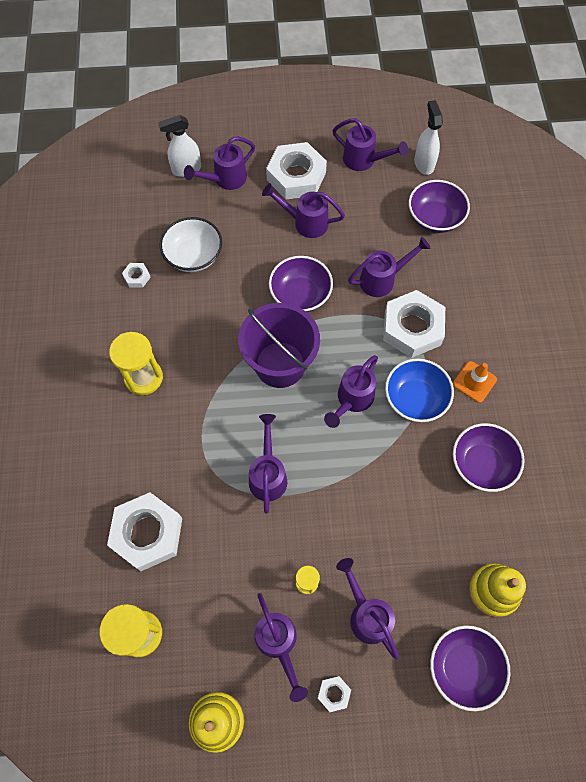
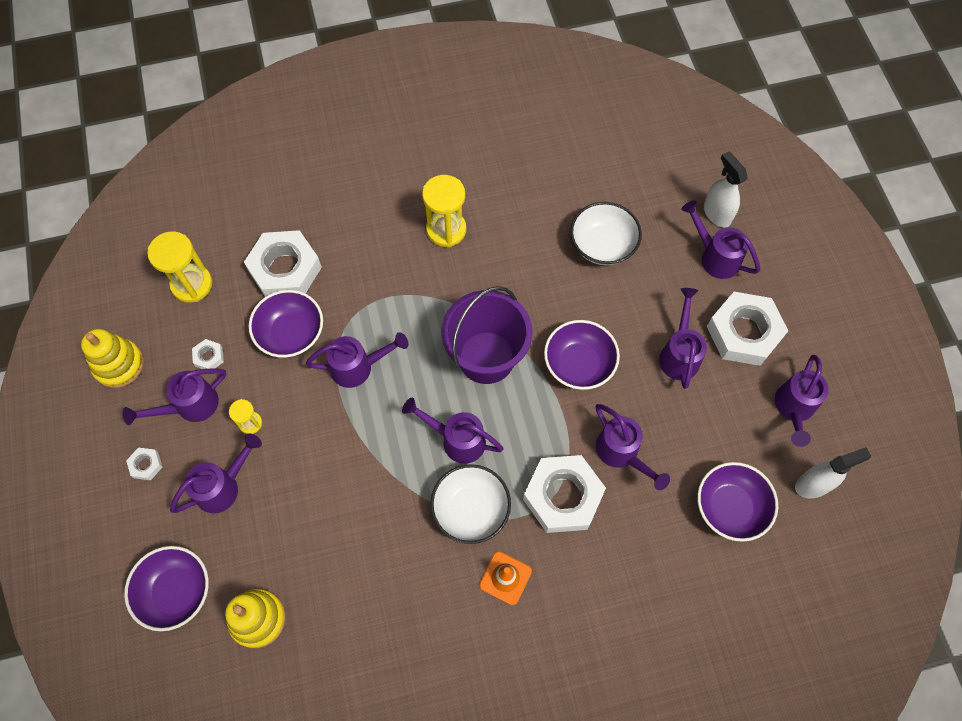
camera: 80 degrees right, 0 degrees up
(137, 277) = (562, 197): white nut -> white nut (209, 357)
(415, 399) = (471, 510): blue bowl -> white bowl
(481, 464) = (402, 595): purple bowl -> purple bowl (291, 334)

